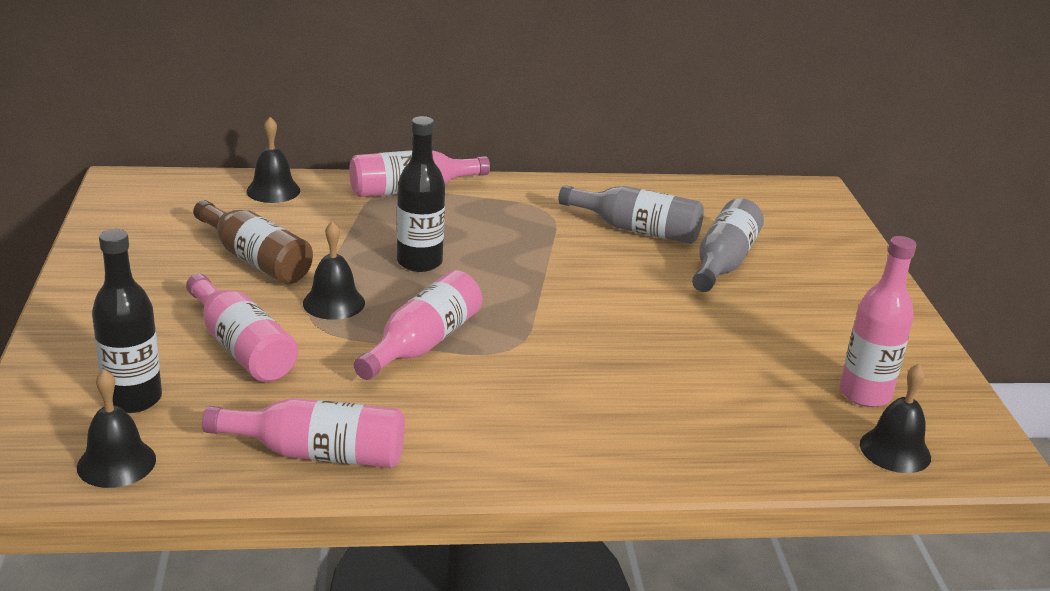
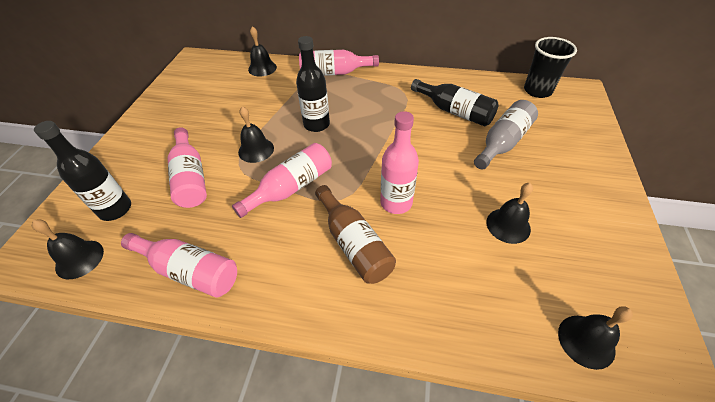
camera: 20 degrees right, 20 degrees up
(255, 260) = (230, 114): brown bottle -> brown bottle (354, 244)
(636, 230) = (454, 111): grey bottle -> black bottle
(752, 195) = (537, 91): none -> black cup
(763, 353) = (508, 225): none -> black bell
(865, 394) = (574, 276): pink bottle -> pink bottle (396, 203)

